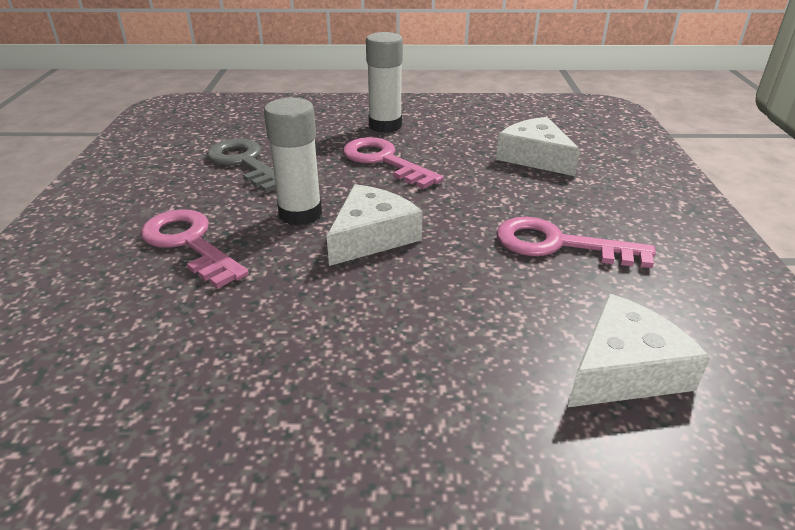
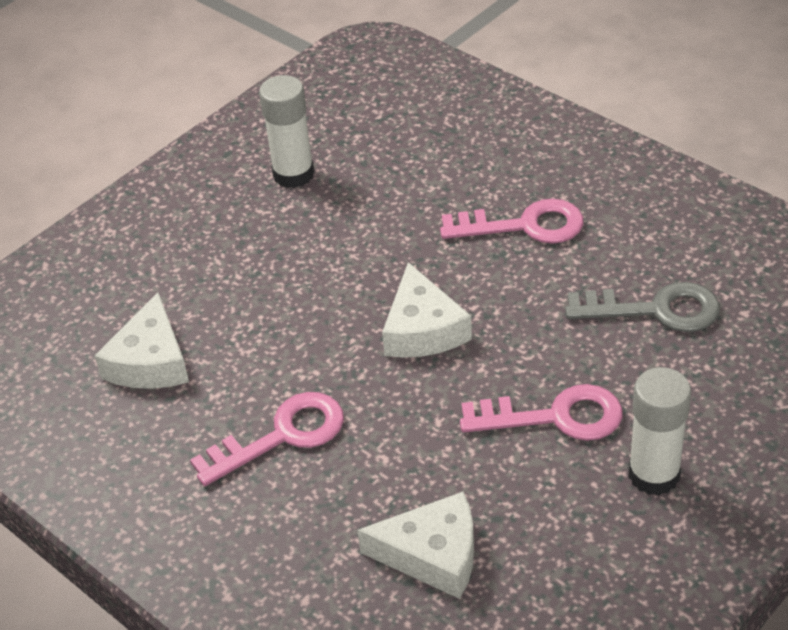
camera: 135 degrees right, 10 degrees up
(300, 214) = (506, 304): white glue stick -> white glue stick (293, 174)

